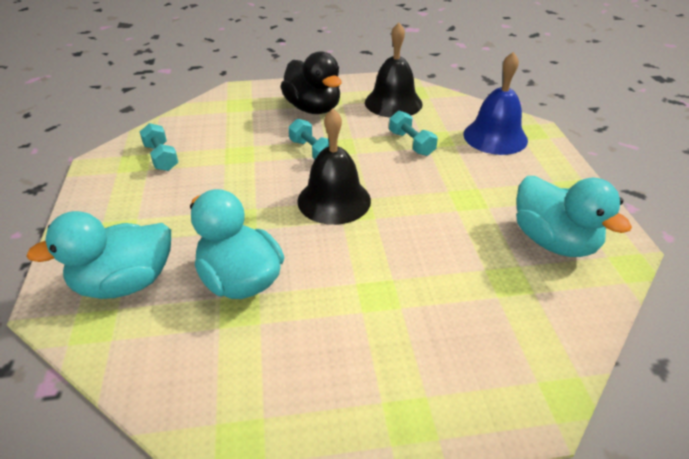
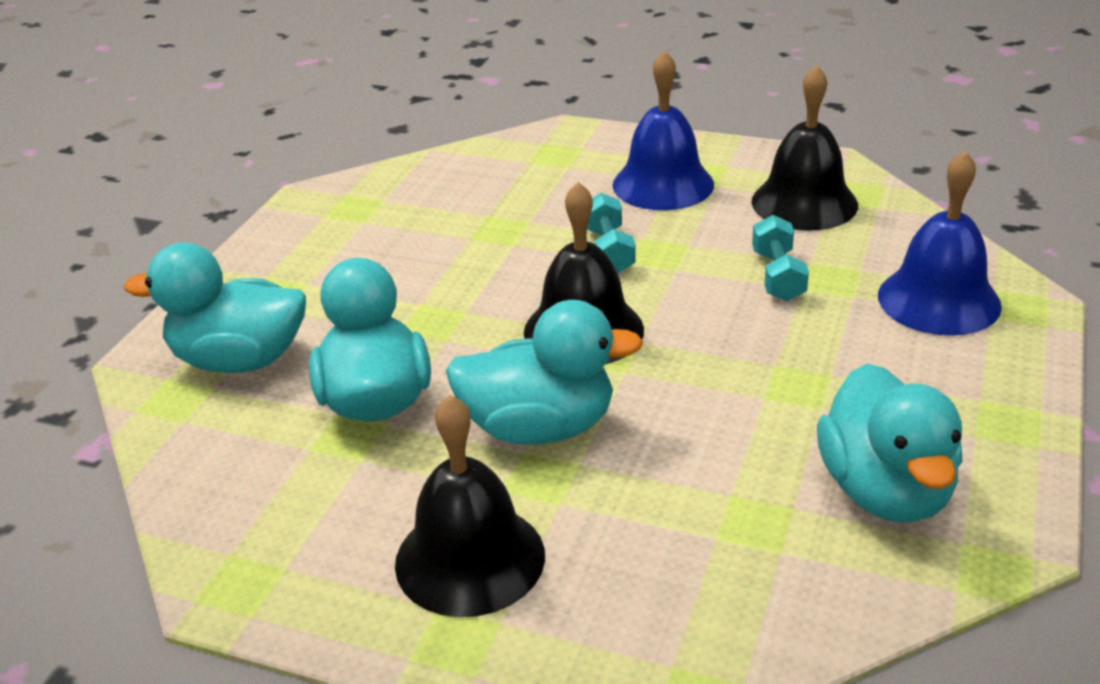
camera: 30 degrees right, 5 degrees down
(161, 157) = (392, 209): turquoise dumbbell -> none
(313, 108) = (663, 184): black duck -> blue bell
(354, 265) = (539, 427): none -> turquoise duck
(377, 362) = (470, 558): none -> black bell

